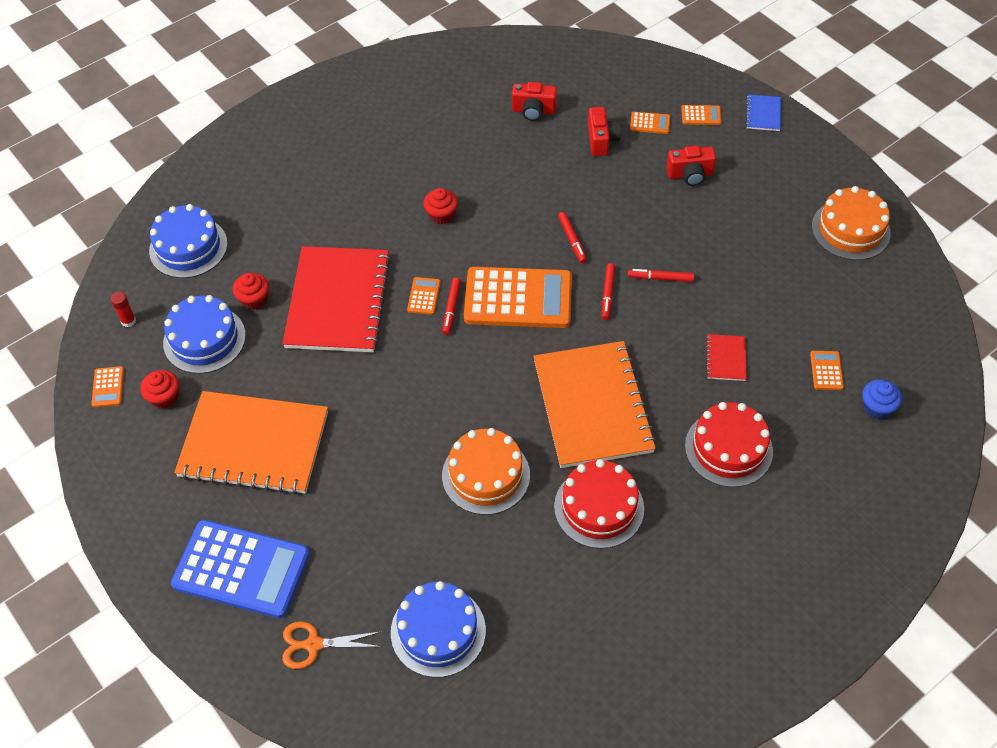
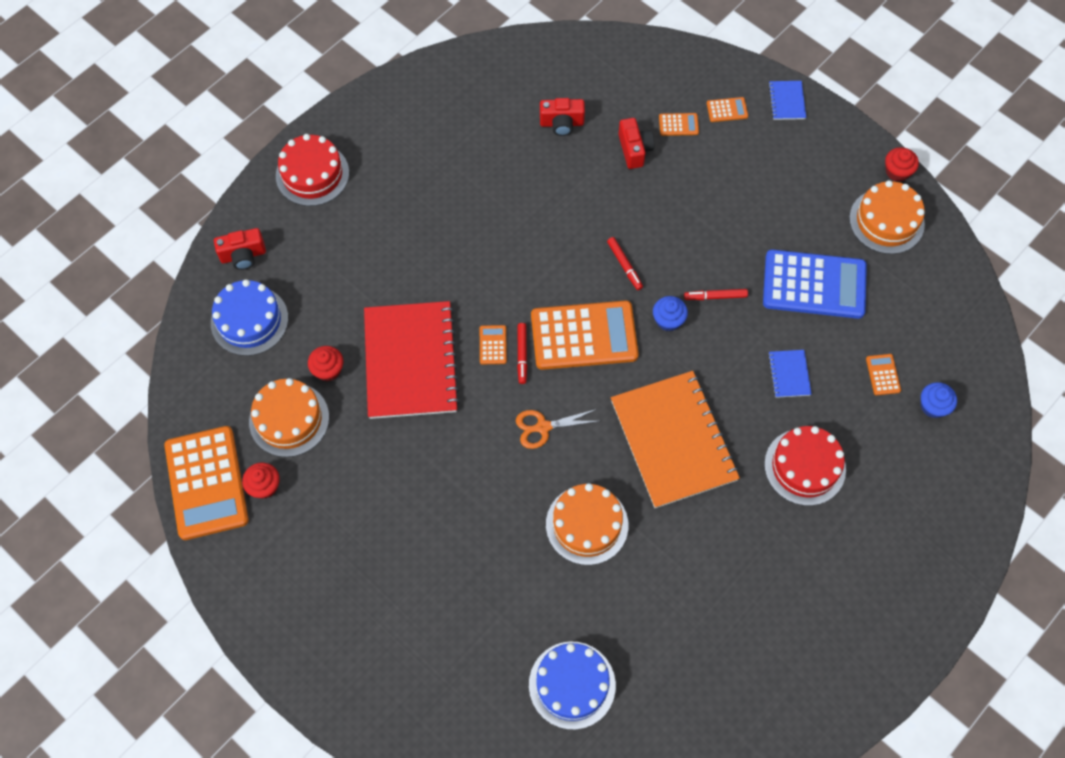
camera: 10 degrees left, 10 degrees up
(108, 387) = (206, 483): orange calculator -> orange calculator, size x2.45
(128, 321) = (209, 409): red glue stick -> none
(204, 339) = (289, 419): blue cake -> orange cake
(241, 569) = (379, 651): blue calculator -> blue calculator (814, 285)
(254, 444) = (362, 524): orange notebook -> none
(313, 644) = (461, 715): orange scissors -> orange scissors (543, 427)
(441, 215) = (493, 253): red cupcake -> red cupcake (897, 171)
(599, 507) = (696, 542): red cake -> red cake (312, 174)
(607, 294) = (668, 320): red marker -> blue cupcake
(690, 175) = (726, 178): red camera -> red camera (243, 255)
(726, 358) = (789, 374): red notebook -> blue notebook

